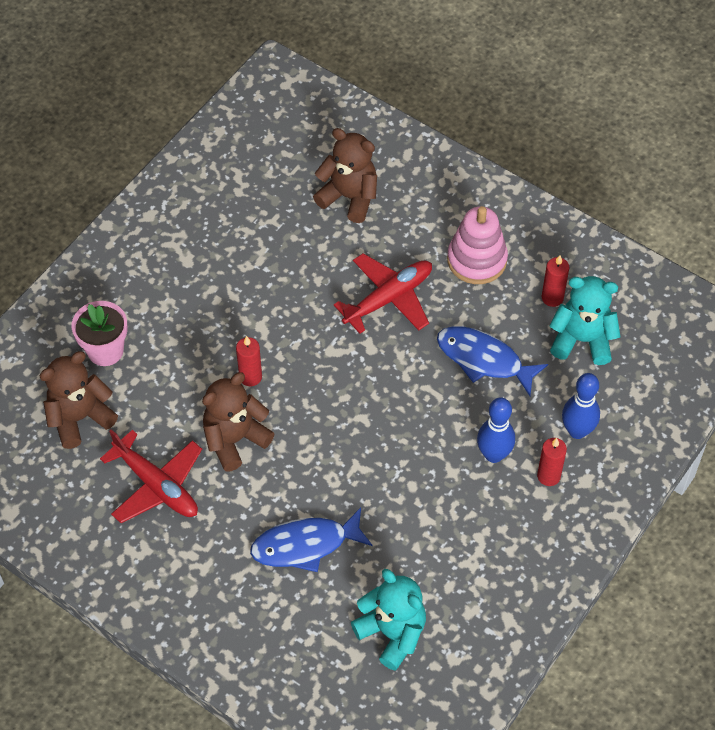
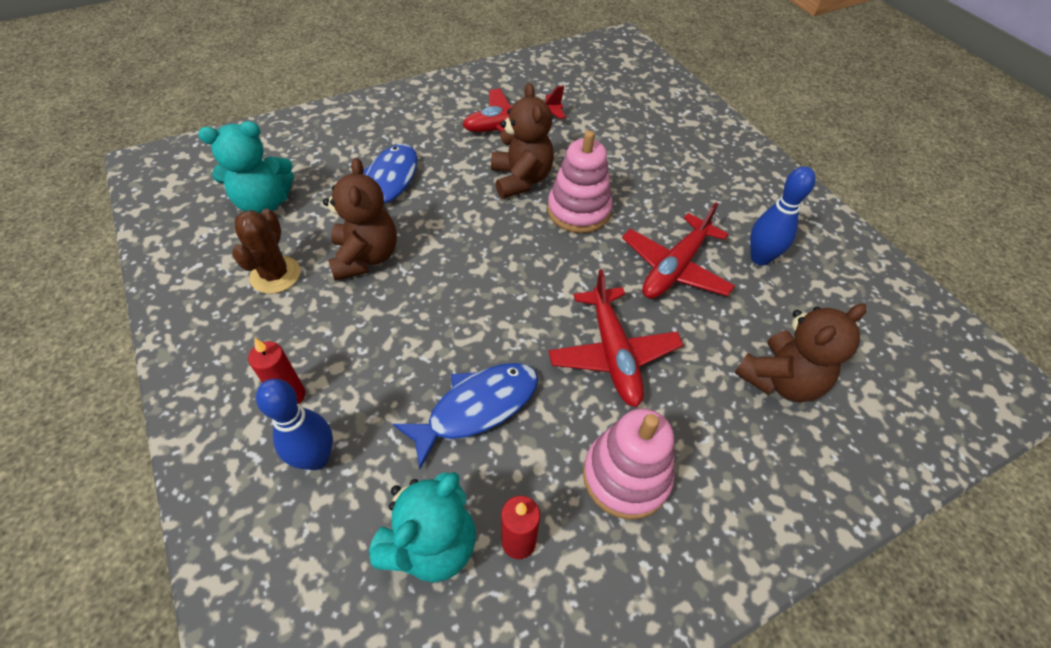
camera: 115 degrees right, 5 degrees down
(79, 418) = (601, 108): brown teddy bear -> brown teddy bear (366, 257)
(105, 350) = (658, 138): pink flower pot -> none
(250, 377) = (578, 211): red candle -> pink stacking toy
(279, 286) = (674, 268): none -> red plane
(461, 562) = (275, 275): none -> brown cactus
(494, 454) = (357, 357): blue bowling pin -> blue bowling pin (760, 258)

